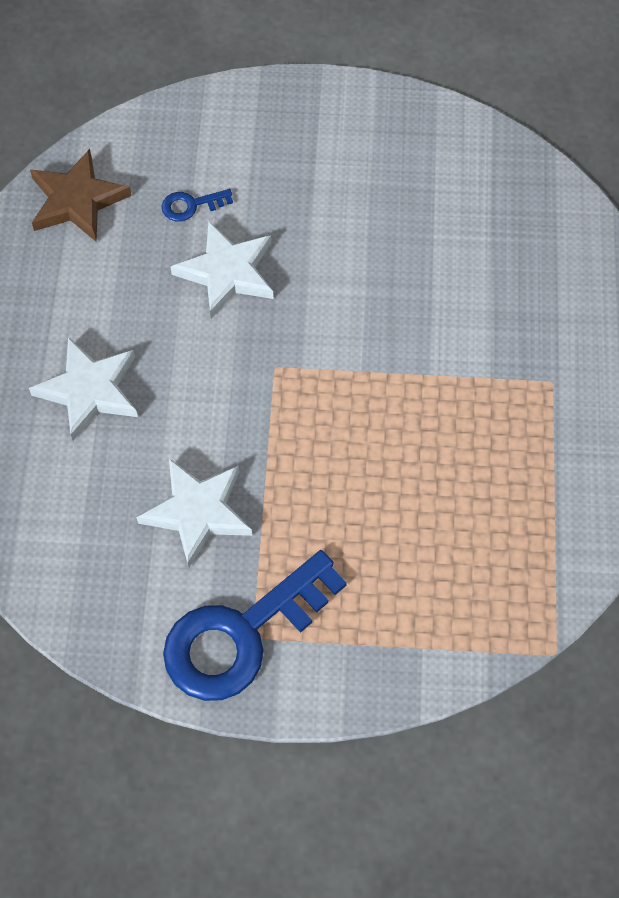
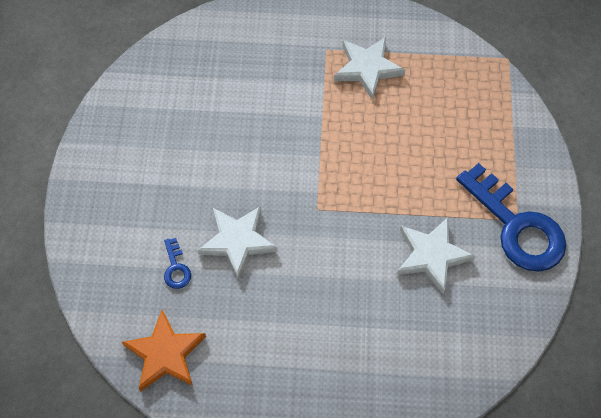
camera: 90 degrees left, 0 degrees up
(77, 200) = (165, 353): brown star -> orange star
(89, 390) = (338, 333): white star -> white star (367, 68)

